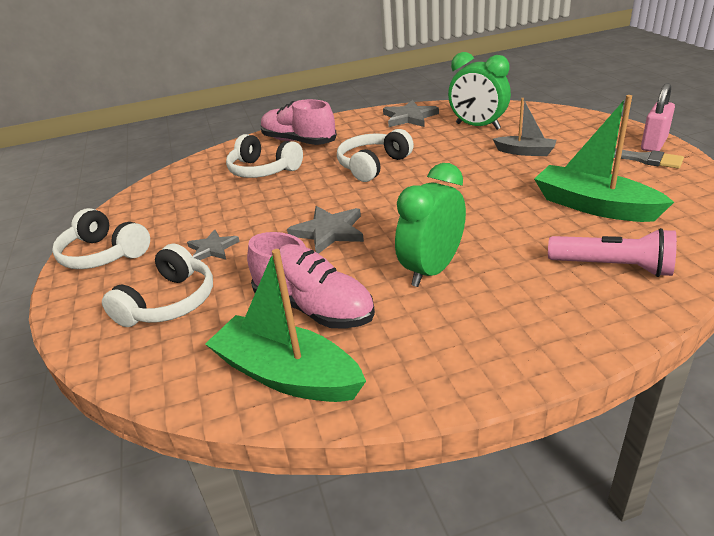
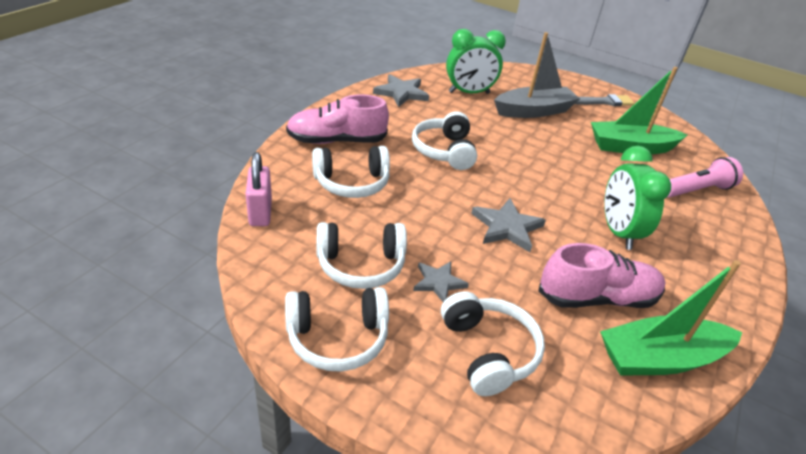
camera: 50 degrees left, 5 degrees up
(184, 220) = (361, 265): none -> white headphones
(525, 152) = (534, 111): grey boat -> grey boat, size x1.75
(654, 144) = (596, 88): pink padlock -> pink padlock (260, 213)

